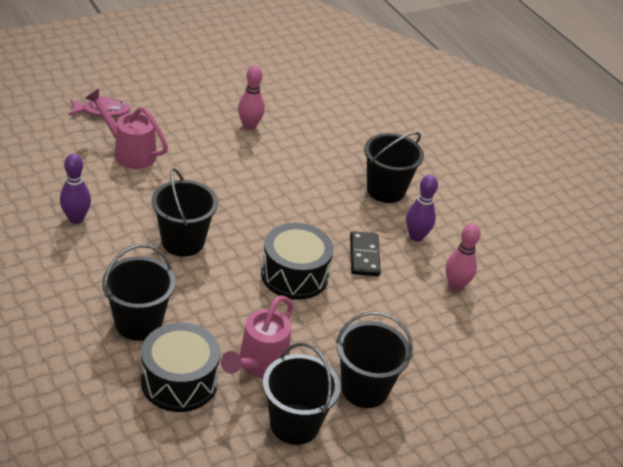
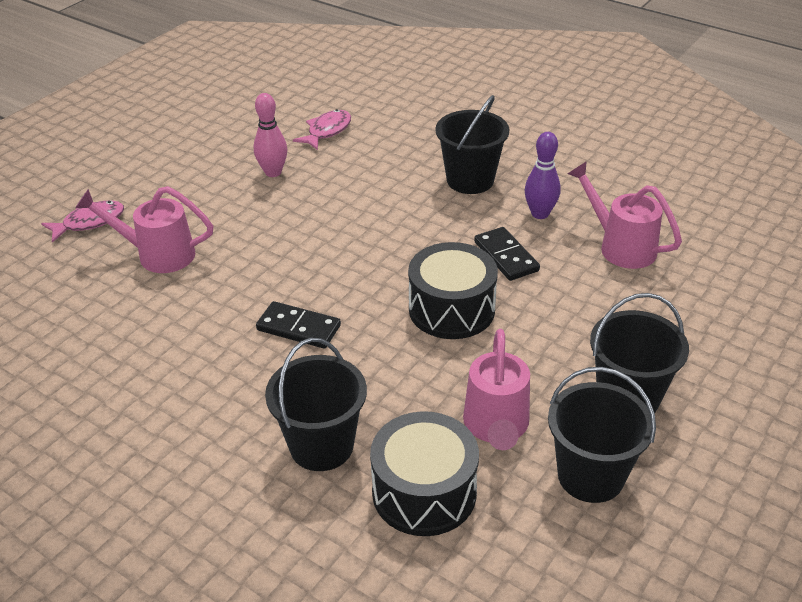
camera: 20 degrees left, 0 degrees up
(76, 219) = (150, 357): purple bowling pin -> none
(183, 242) = (299, 328): black bucket -> black domino
(311, 111) = (327, 131): none -> pink fish
(455, 286) = (621, 246): pink bowling pin -> pink watering can

